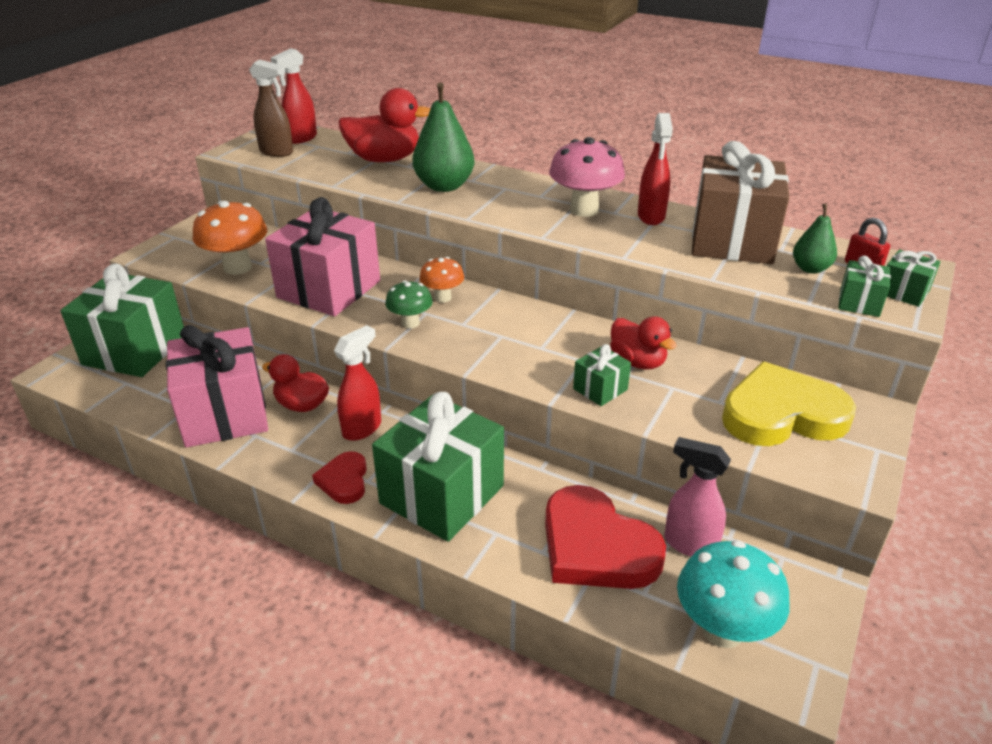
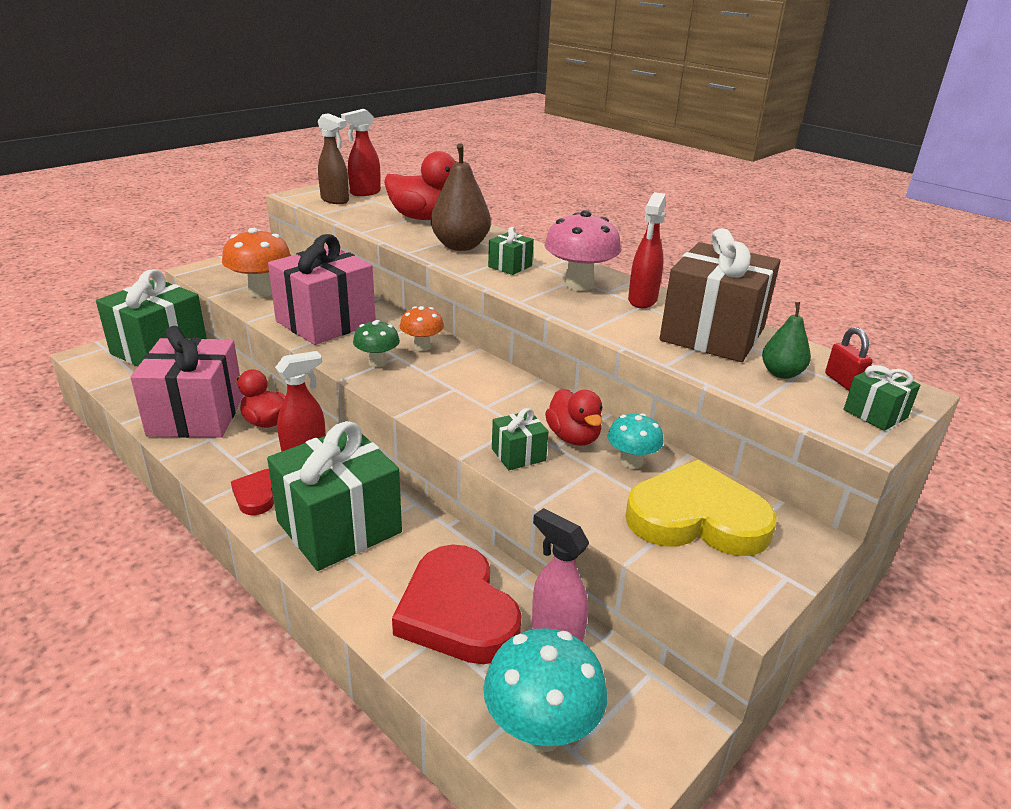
camera: 15 degrees right, 5 degrees down
(444, 186) = (460, 246): green pear -> brown pear
(700, 375) = (631, 462): none -> turquoise mushroom
(859, 303) = (815, 415): green gift -> green gift (510, 266)

